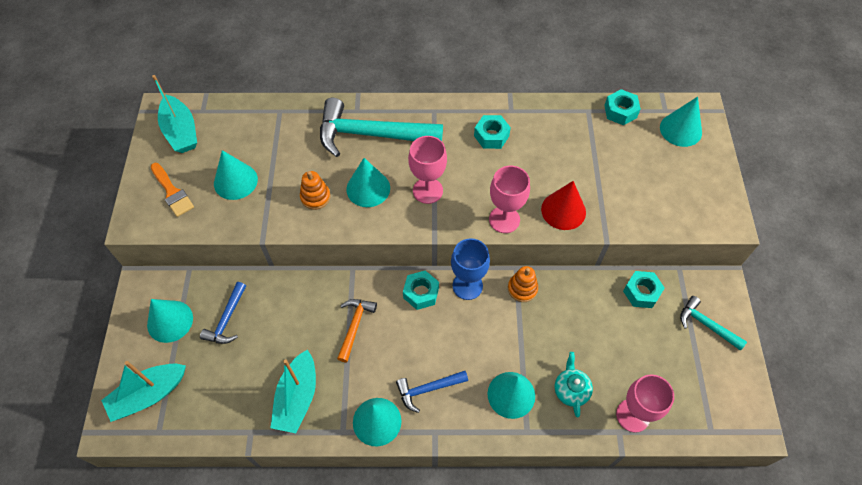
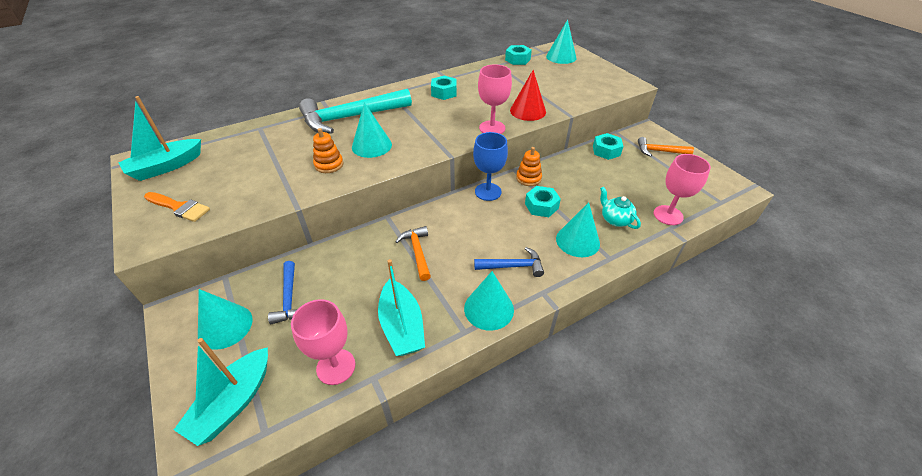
camera: 30 degrees left, 15 degrees down
(181, 132) = (166, 167): turquoise boat -> turquoise boat turned 105 degrees clockwise
(235, 181) = (244, 179): turquoise cone -> none
(421, 293) = (456, 209): turquoise nut -> turquoise nut (541, 206)
(427, 190) = (421, 132): pink goblet -> pink goblet (336, 366)
(428, 389) = (512, 266): blue hammer -> blue hammer turned 135 degrees counterclockwise
(706, 325) = (659, 151): turquoise hammer -> orange hammer

